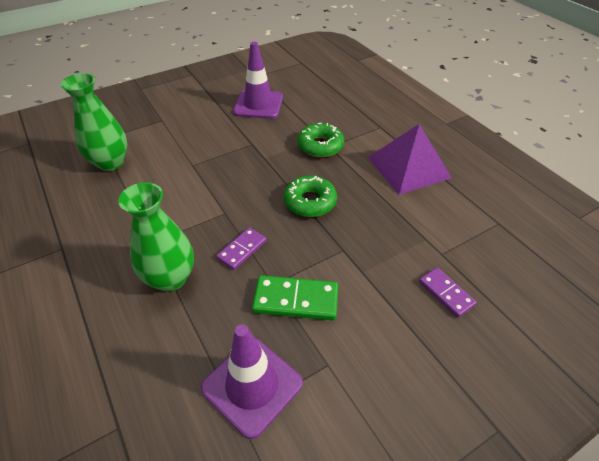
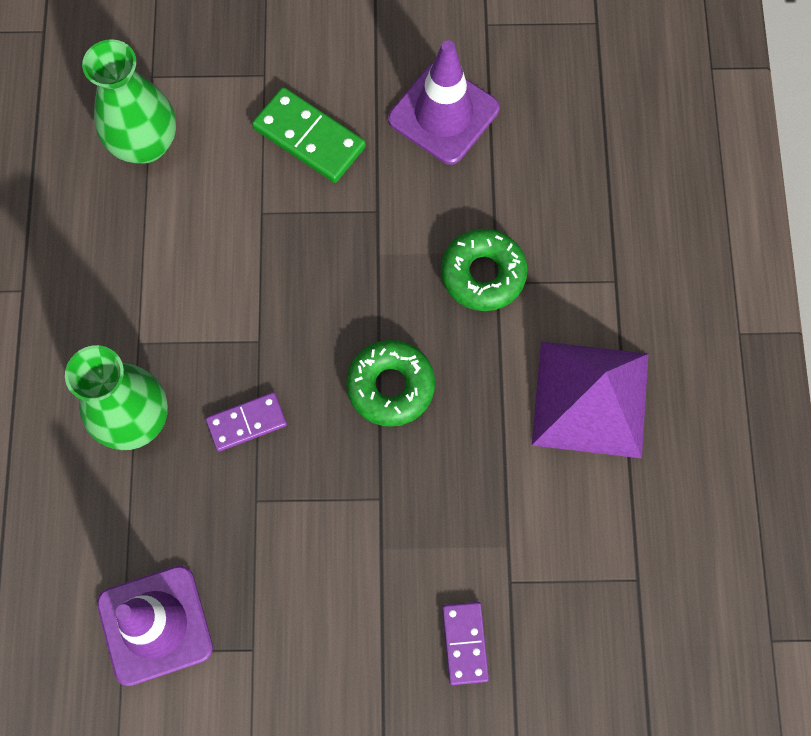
camera: 30 degrees right, 25 degrees up
(296, 300) = (269, 542): green domino -> green domino (309, 138)

